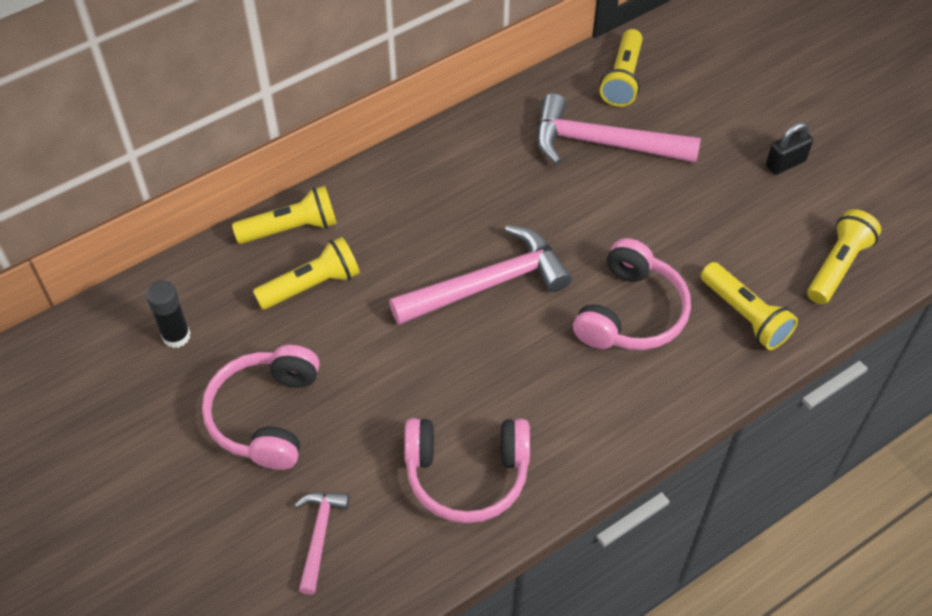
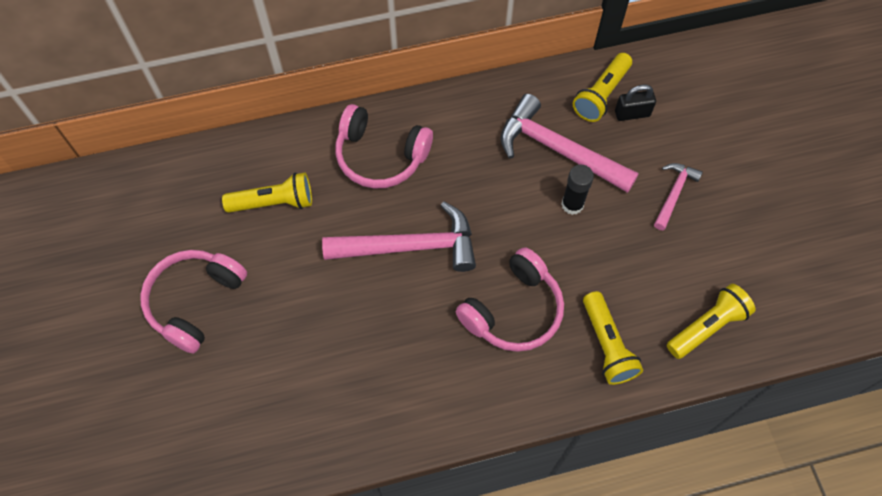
camera: 20 degrees right, 10 degrees up
(176, 336) = (157, 212): black glue stick -> black glue stick (572, 204)
(291, 228) = (279, 147): yellow flashlight -> none
(319, 535) = (193, 415): pink hammer -> pink hammer (674, 193)
(467, 474) = (324, 405): pink headphones -> pink headphones (381, 155)
(785, 163) = (705, 217): black padlock -> black padlock (632, 114)

